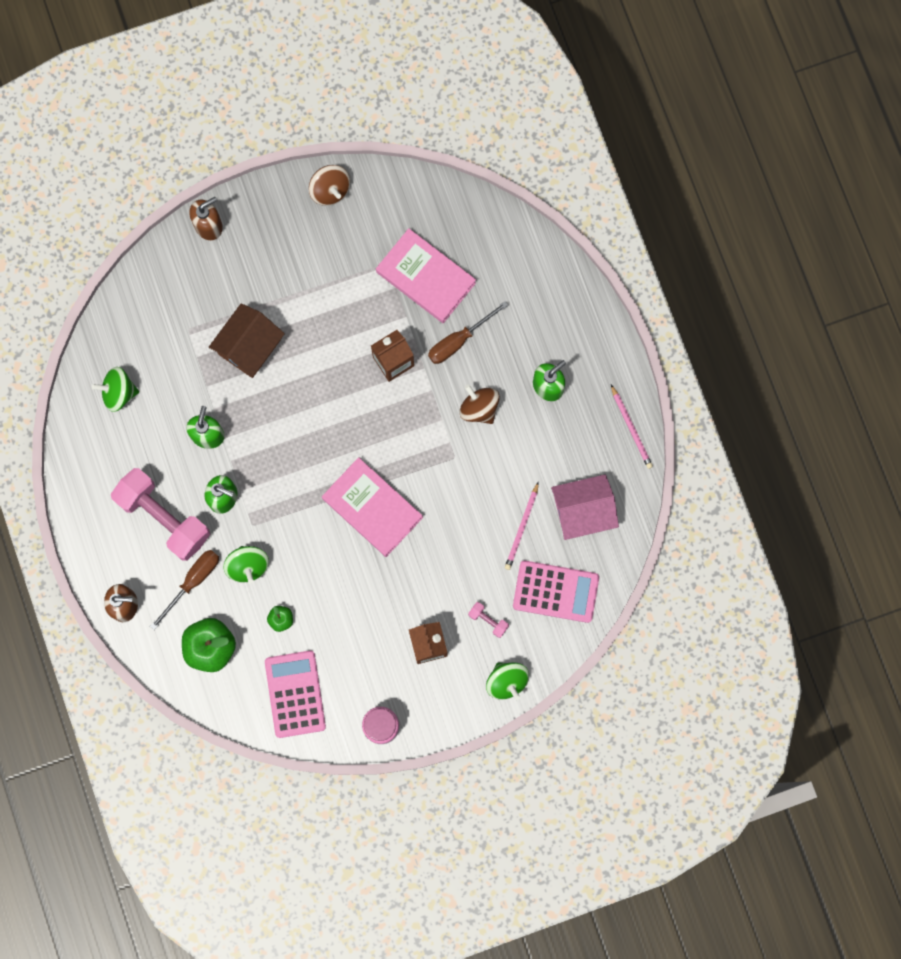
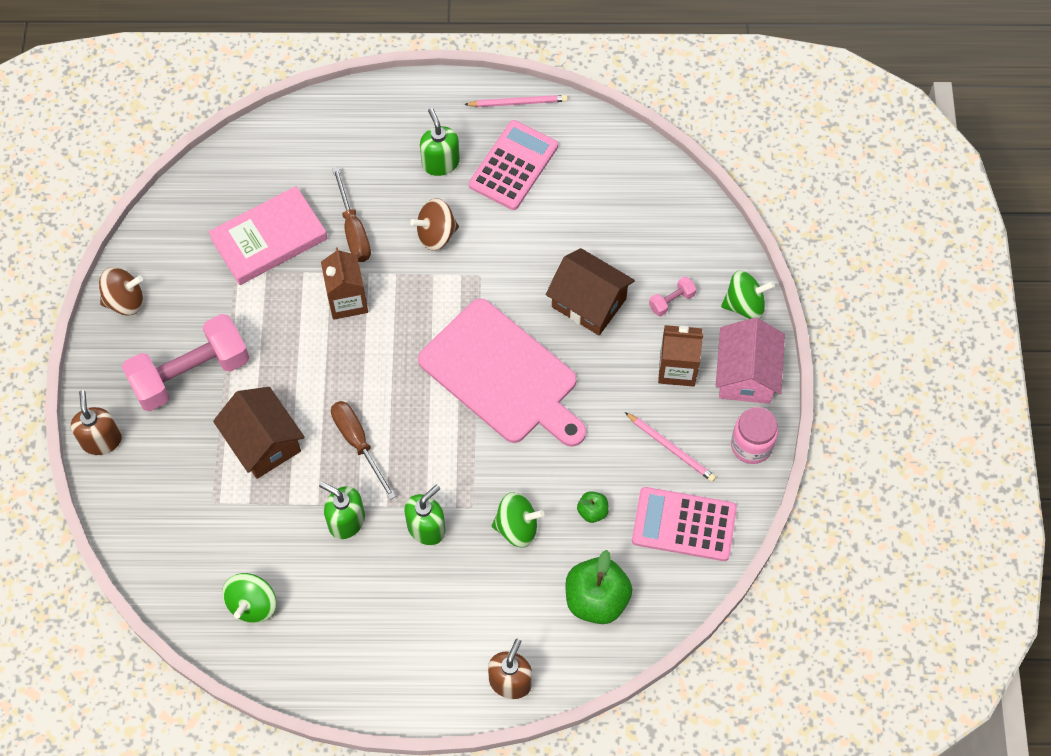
camera: 70 degrees left, 15 degrees down
(164, 517) = (423, 602): pink dumbbell -> pink dumbbell (190, 373)
(193, 581) = (512, 594): brown screwdriver -> brown screwdriver (358, 443)
(372, 508) = (502, 375): pink book -> pink cutting board
(462, 554) = (589, 303): none -> brown house
(522, 528) = (583, 236): pink pencil -> pink pencil (671, 448)
(555, 591) = (664, 227): pink calculator -> pink calculator (513, 165)
(583, 511) = (587, 174): pink house -> pink house (746, 374)

